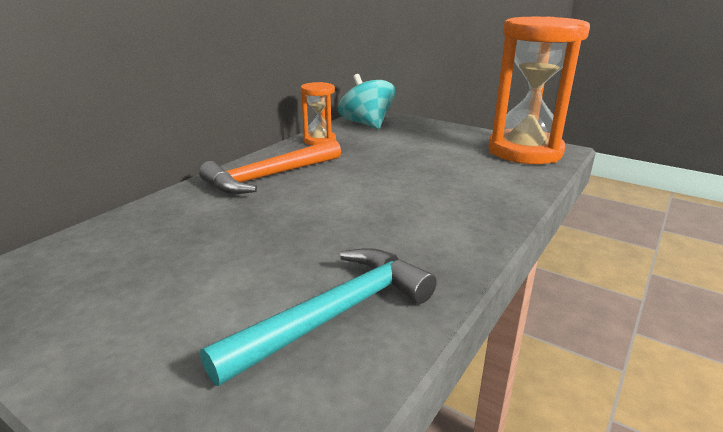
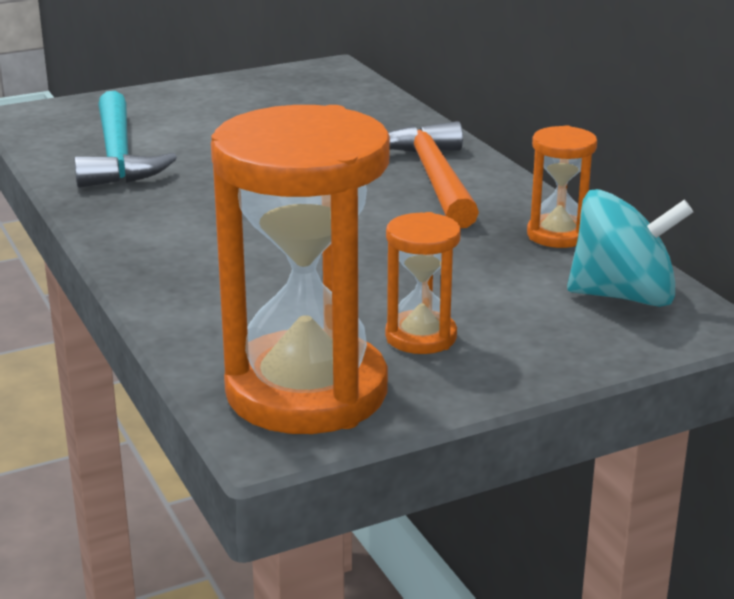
camera: 120 degrees right, 0 degrees up
(452, 144) = (421, 337): none -> orange hourglass

